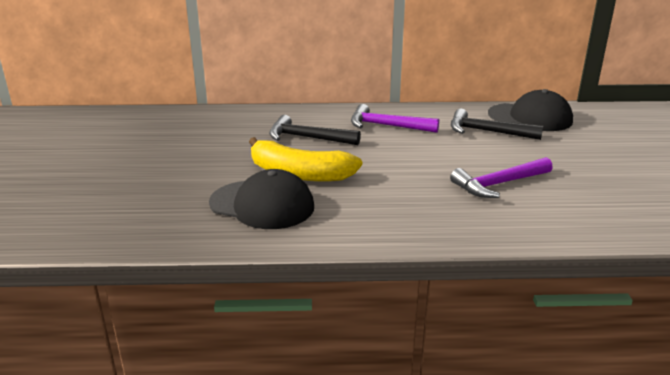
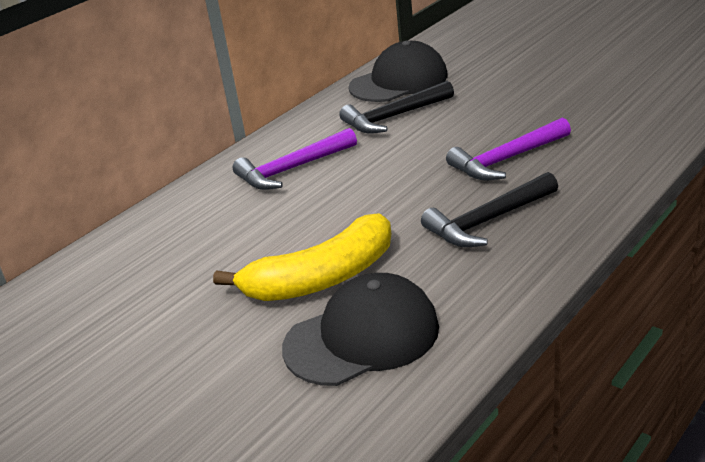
camera: 45 degrees left, 5 degrees up
(308, 138) = (240, 236): black hammer -> black hammer (488, 221)
(499, 184) = (507, 159): purple hammer -> purple hammer turned 45 degrees clockwise

